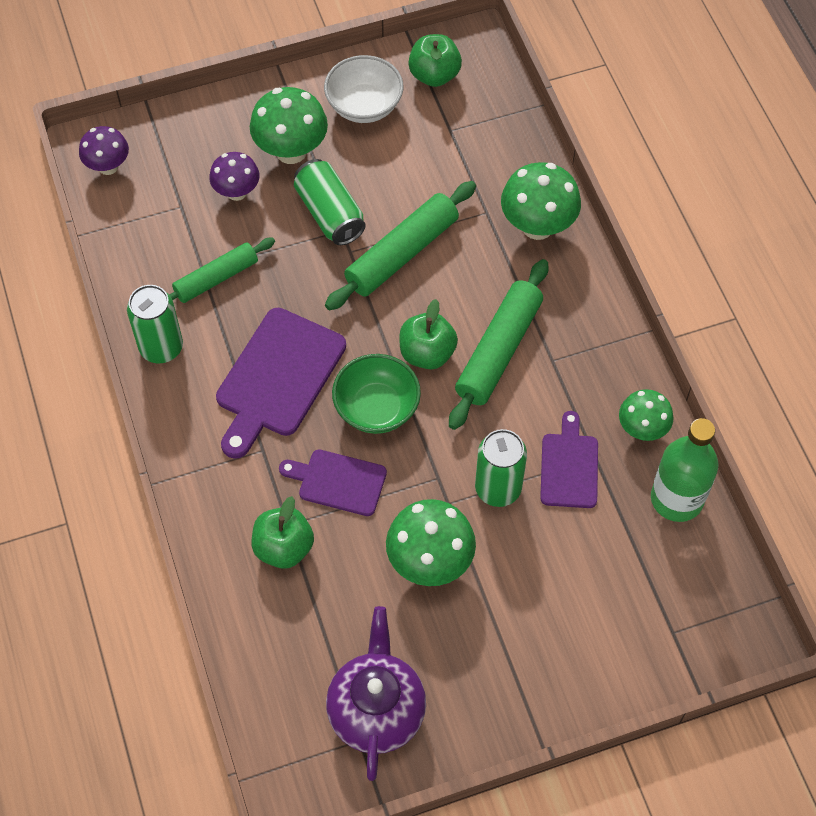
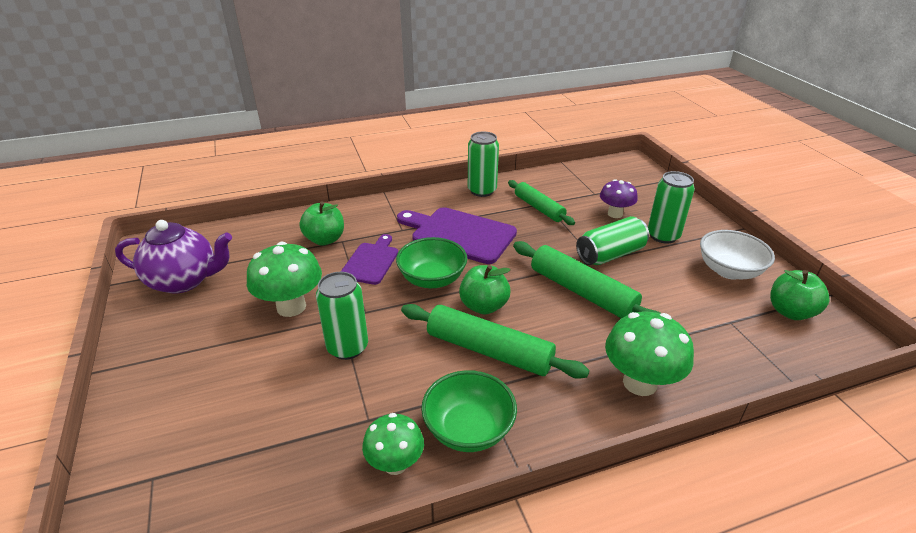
camera: 90 degrees right, 25 degrees down
(108, 166) = (617, 168): purple mushroom -> none
(291, 151) = (663, 236): green mushroom -> green can
(569, 466) = (360, 398): purple cutting board -> none
(601, 371) = (468, 429): none -> green bowl
(676, 499) = (304, 493): green bottle -> none

